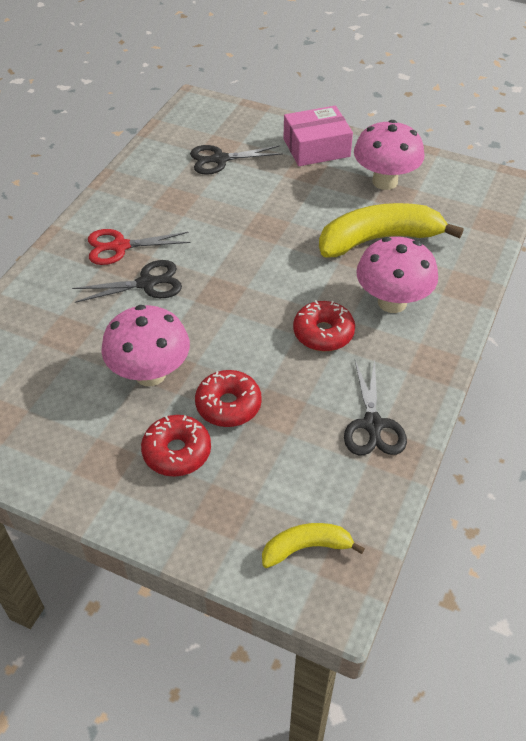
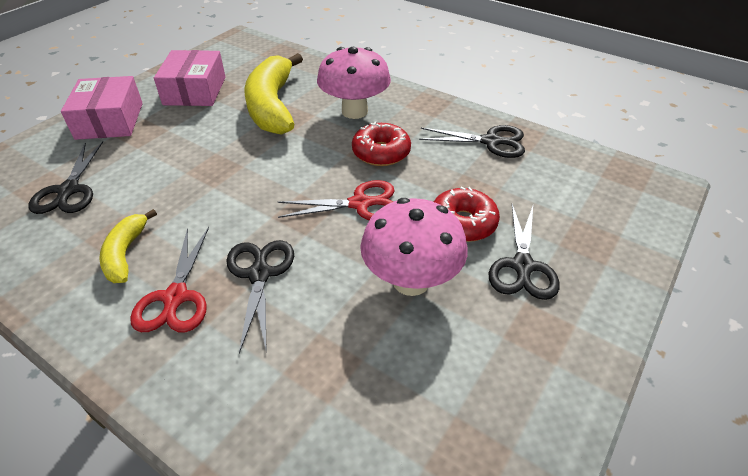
camera: 80 degrees left, 5 degrees down
(177, 452) = (522, 266): red donut -> black scissors
(240, 329) = (360, 204): none -> red scissors
(306, 547) = (619, 193): yellow banana -> yellow banana (125, 253)
(385, 181) = (195, 91): pink mushroom -> pink box

